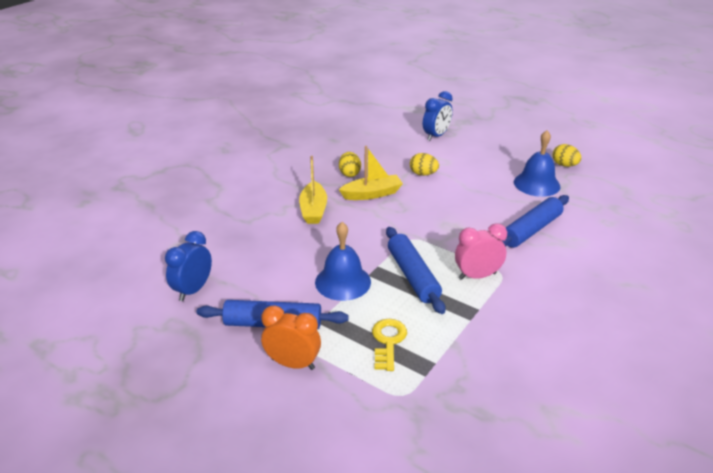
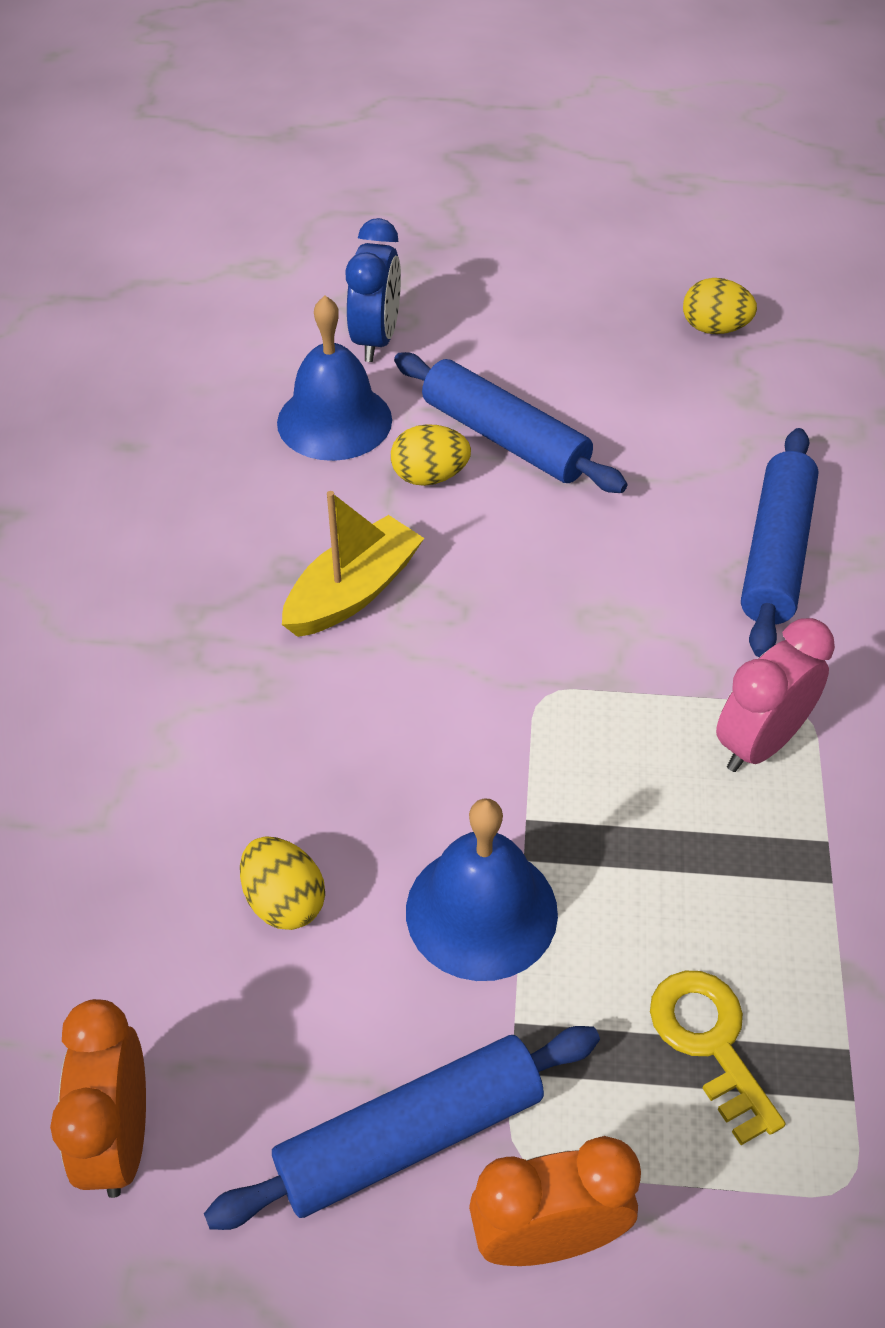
camera: 30 degrees left, 15 degrees up
(193, 290) = (120, 1138): blue clock -> orange clock
(313, 210) = (244, 708): yellow boat -> none
(349, 173) = (250, 546): yellow egg -> yellow egg (284, 901)
(412, 276) = (625, 812): blue rolling pin -> blue rolling pin (505, 438)
(537, 184) = (696, 408): blue bell -> blue bell (334, 421)

